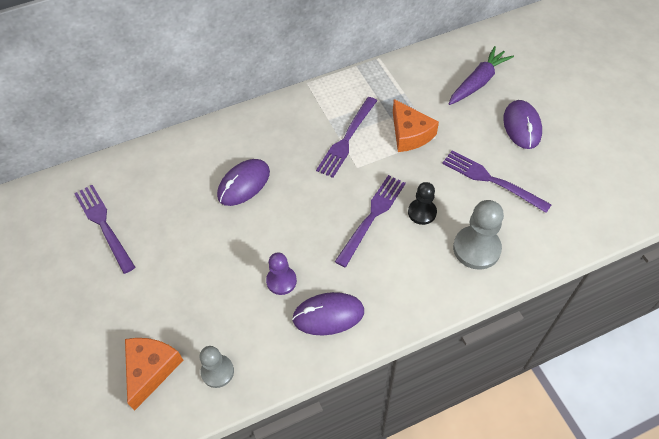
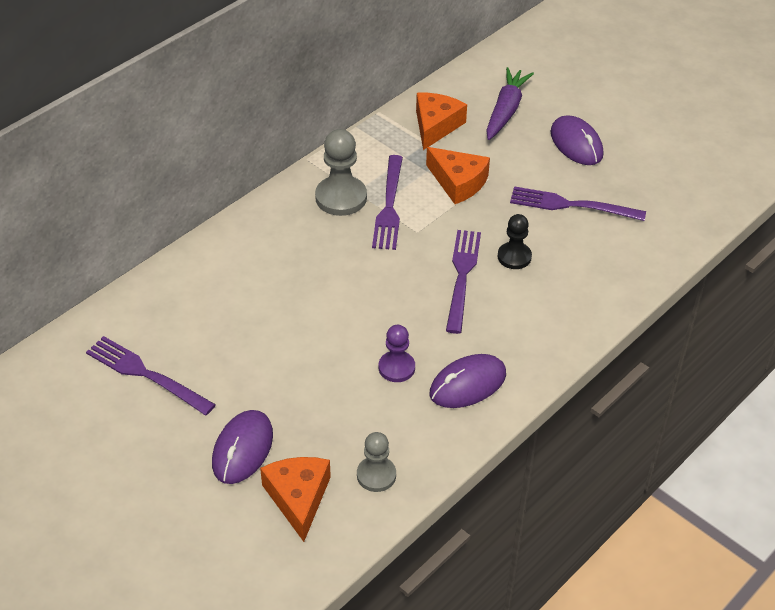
camera: 25 degrees left, 10 degrees down
(244, 184) = (294, 284): purple mouse -> purple mouse (242, 449)
(416, 81) = (436, 126): none -> orange cheese
(476, 248) = (590, 275): grey pawn -> grey pawn (341, 198)

